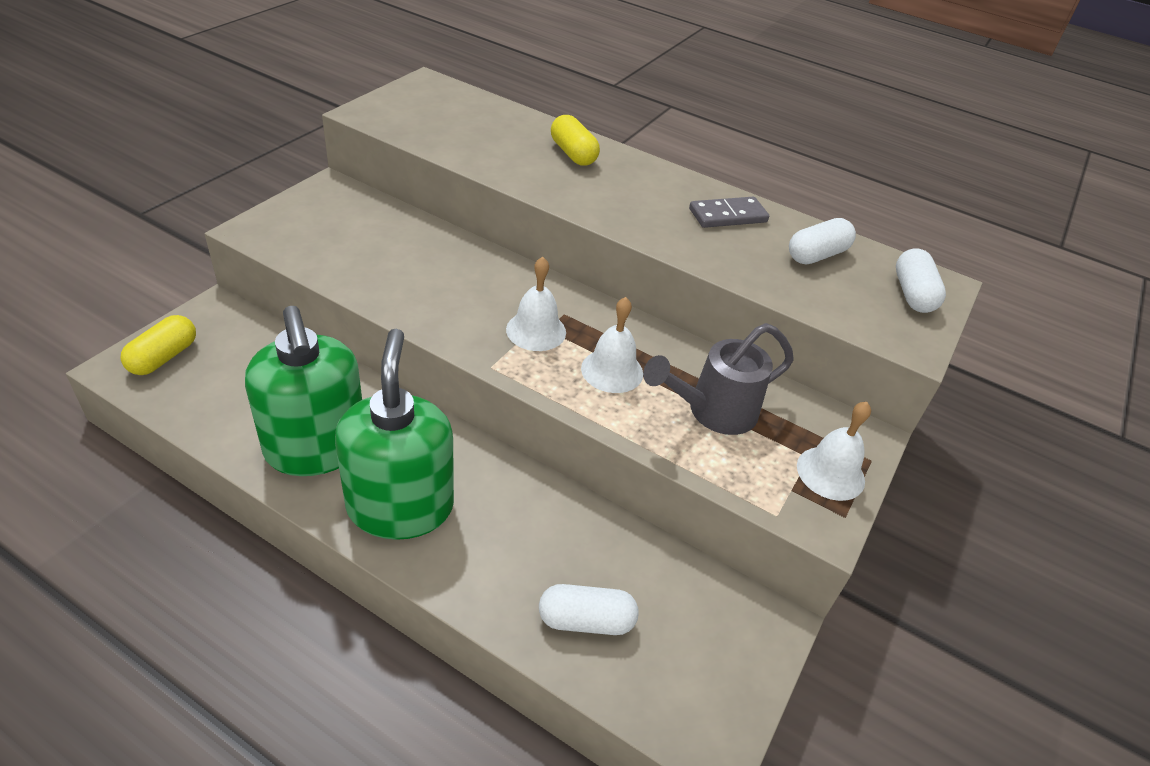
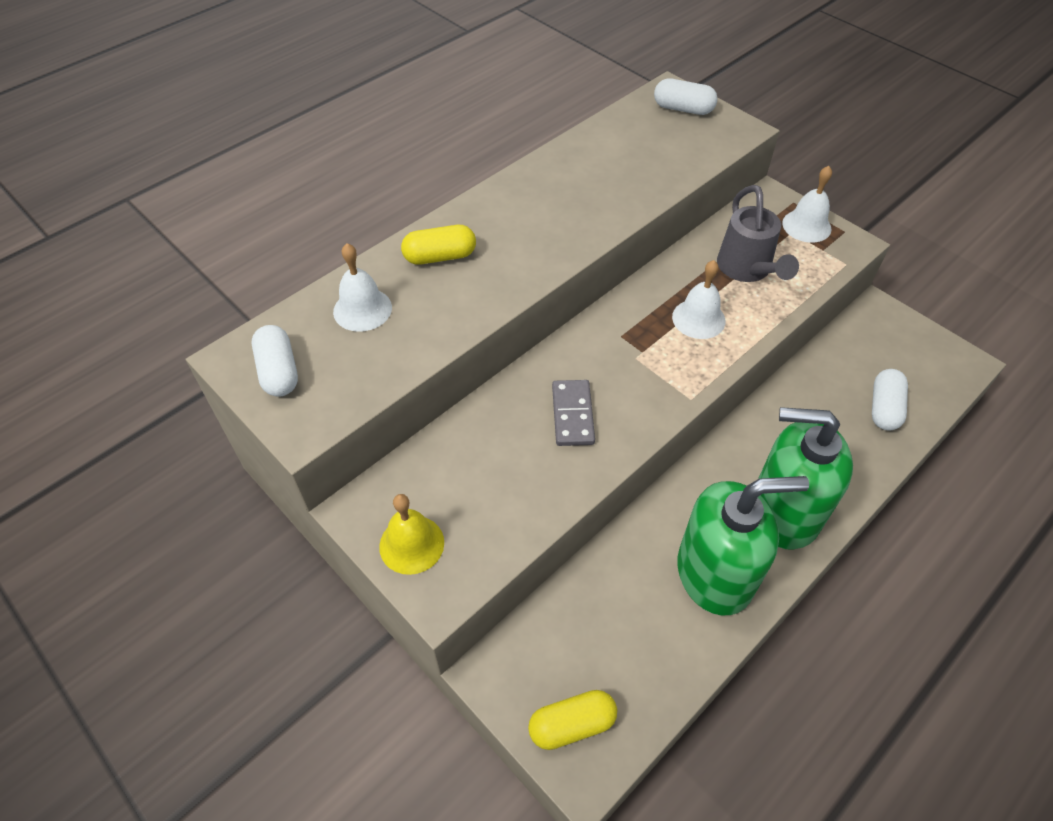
camera: 70 degrees left, 10 degrees up
(163, 357) = (572, 725): yellow capsule -> yellow capsule turned 60 degrees counterclockwise
(299, 213) = (411, 544): none -> yellow bell
(536, 330) = (644, 359): white bell -> white bell (362, 309)
(727, 215) = (567, 176): grey domino -> grey domino (572, 415)
(816, 255) = (630, 142): white capsule -> white capsule (279, 371)

